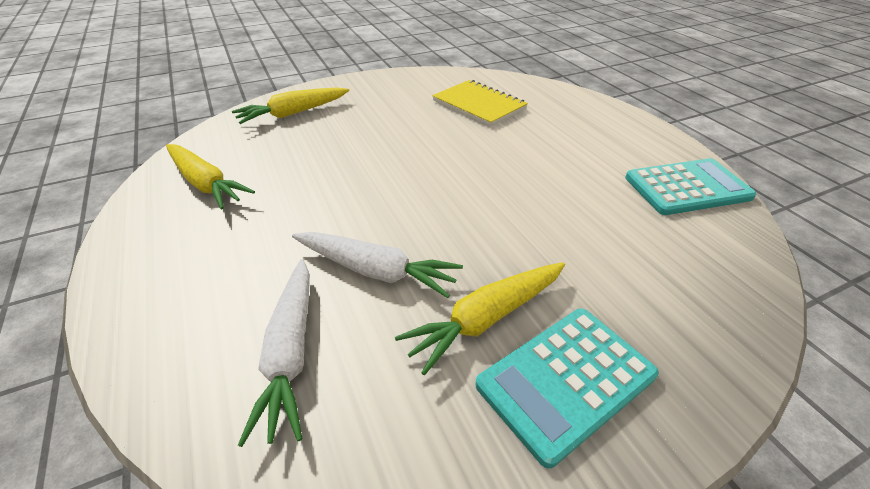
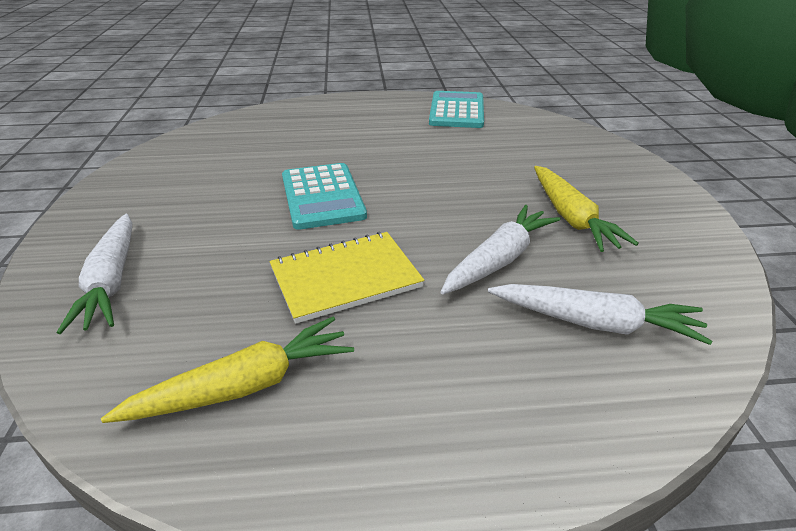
camera: 70 degrees left, 5 degrees down
(293, 113) = (112, 281): yellow carrot -> white carrot
(479, 105) = (252, 151): yellow notebook -> yellow notebook (345, 278)
(566, 380) = (630, 202): turquoise calculator -> turquoise calculator (322, 196)

